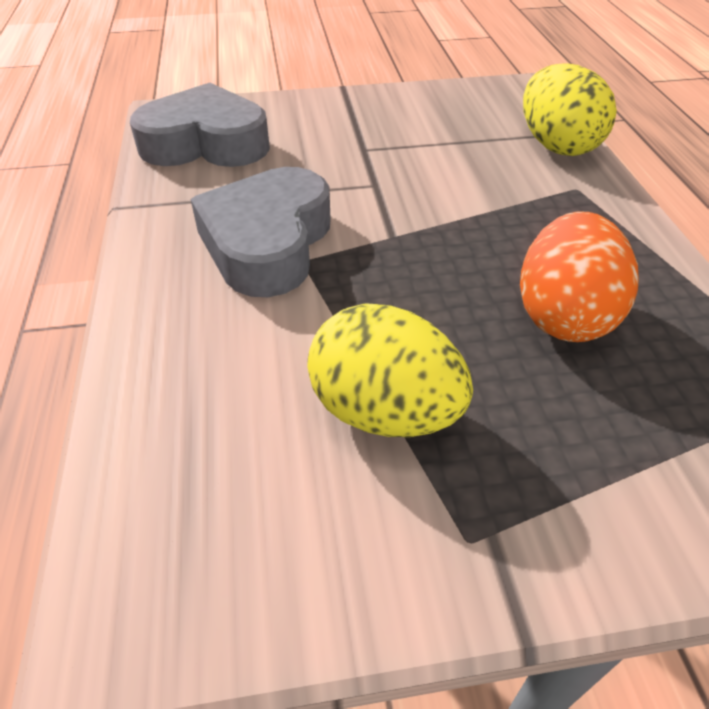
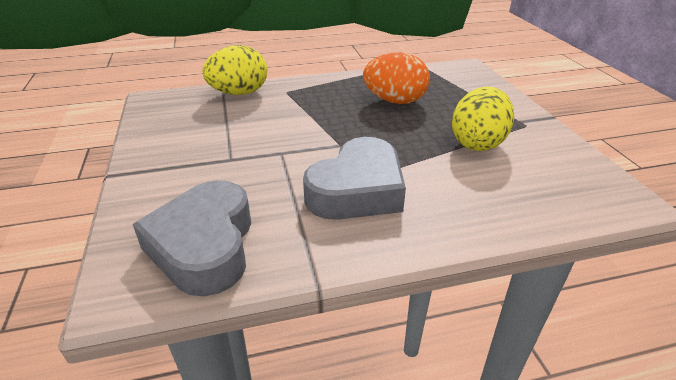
camera: 95 degrees left, 10 degrees down
(268, 243) = (357, 190): grey heart -> grey heart turned 60 degrees counterclockwise

